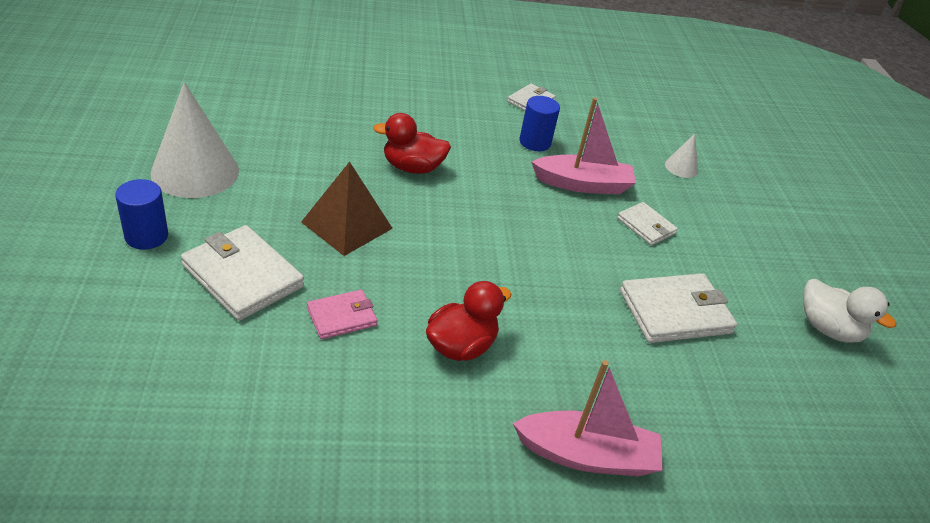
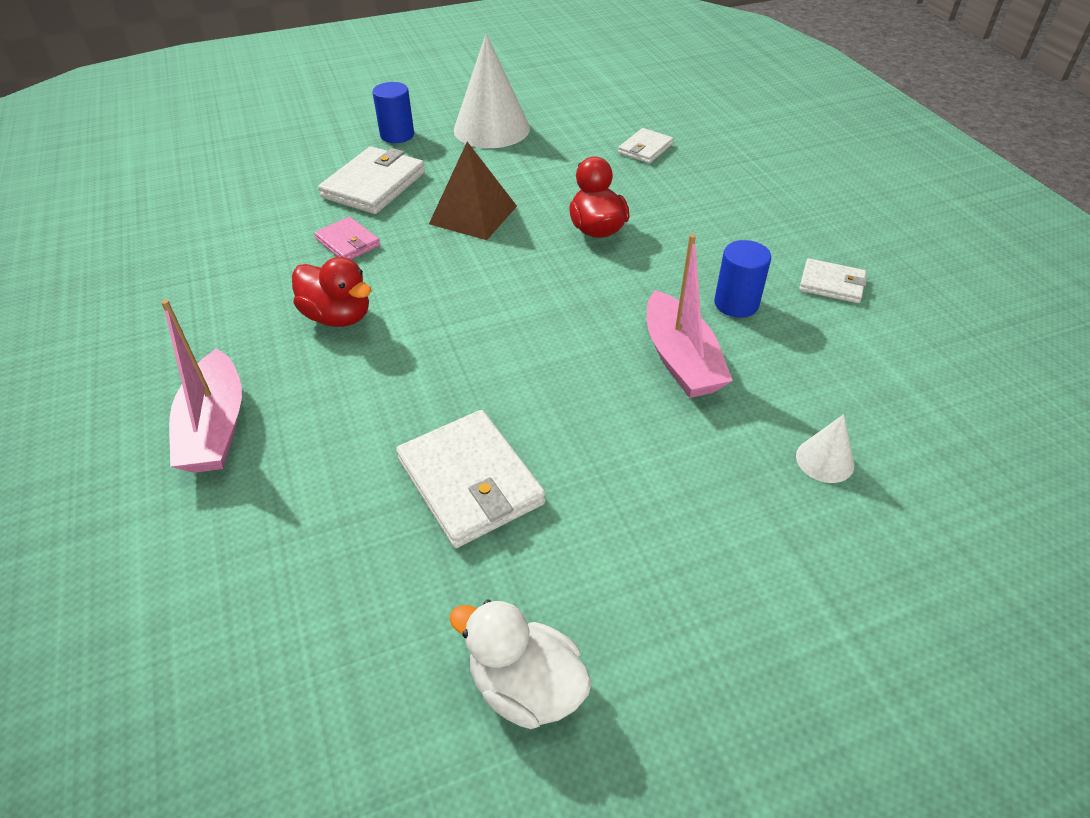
camera: 80 degrees right, 5 degrees up
(646, 226) = (636, 433): white wallet -> white wallet (645, 149)
(828, 329) = (526, 686): white duck -> white duck turned 90 degrees clockwise

